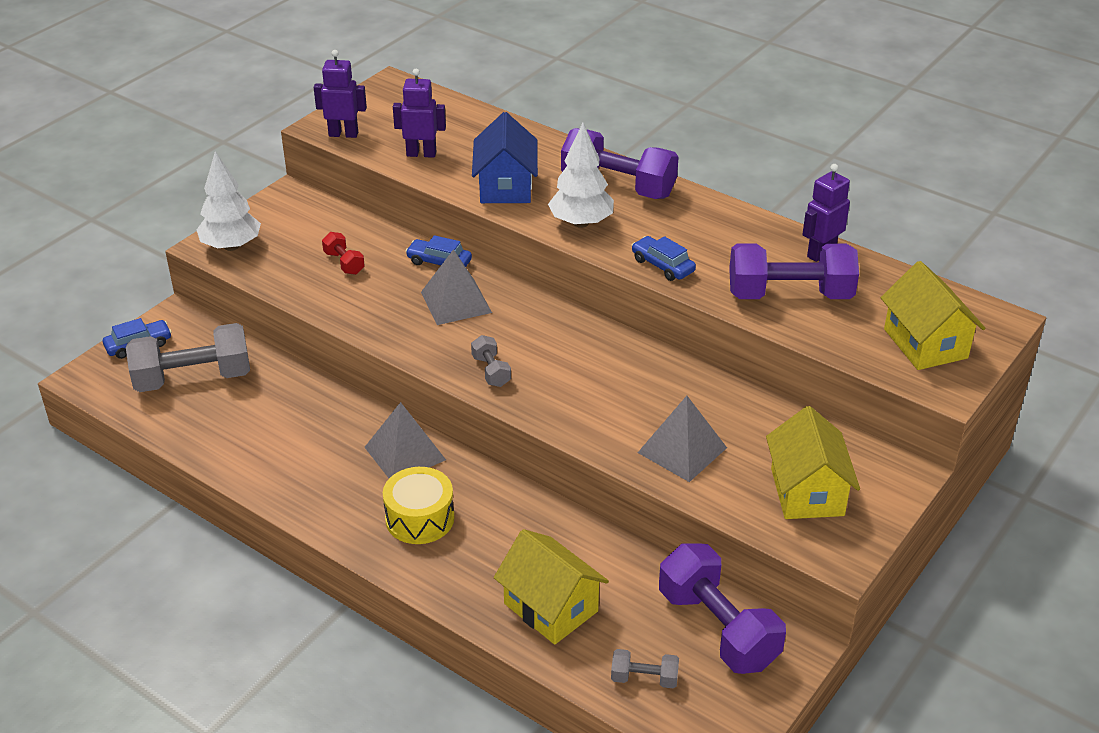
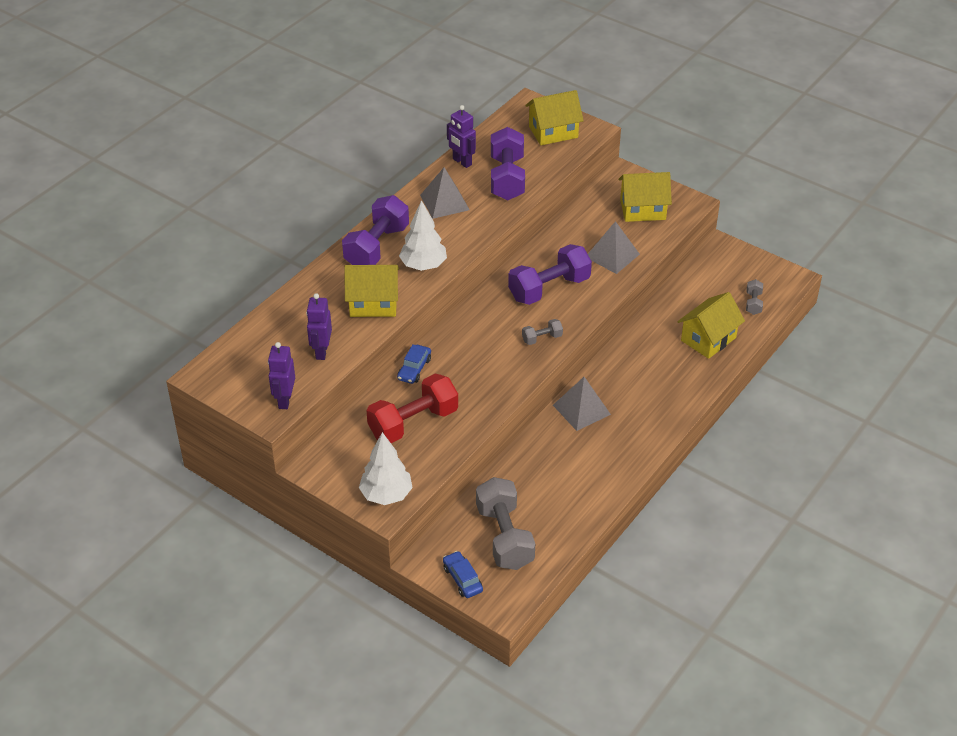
camera: 90 degrees left, 5 degrees up
(344, 263) = (413, 423): red dumbbell -> red dumbbell, size x2.15
(420, 518) = (642, 399): yellow drum -> none
(456, 302) = (464, 358): grey pyramid -> grey pyramid (444, 202)
(505, 186) = (373, 303): blue house -> yellow house
(662, 265) = (475, 229): blue car -> none
(718, 628) = (713, 274): purple dumbbell -> purple dumbbell (549, 288)

